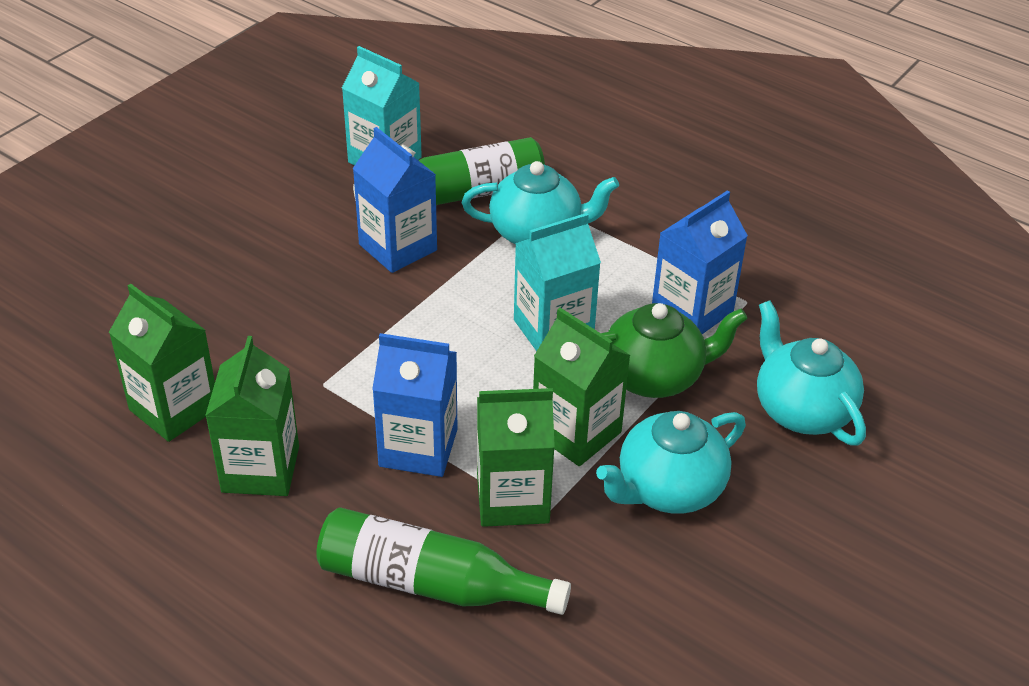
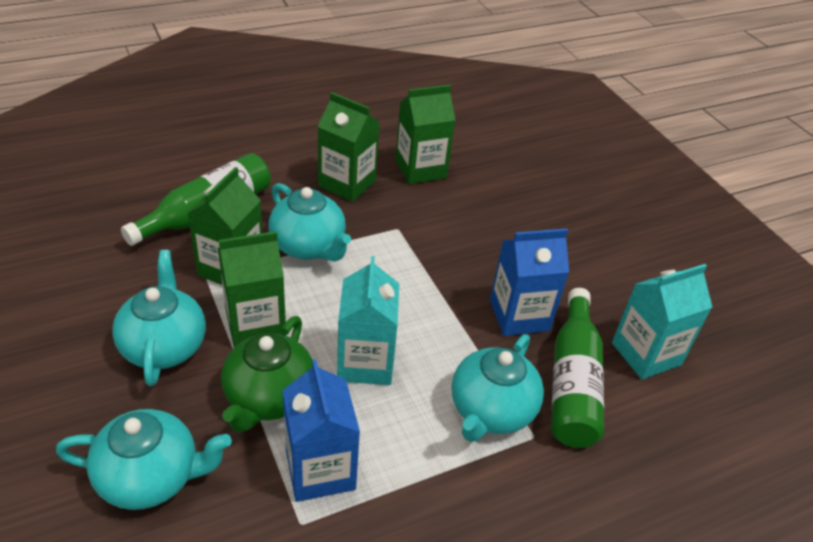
camera: 115 degrees right, 0 degrees up
(418, 448) = (309, 246): blue carton -> turquoise teapot

